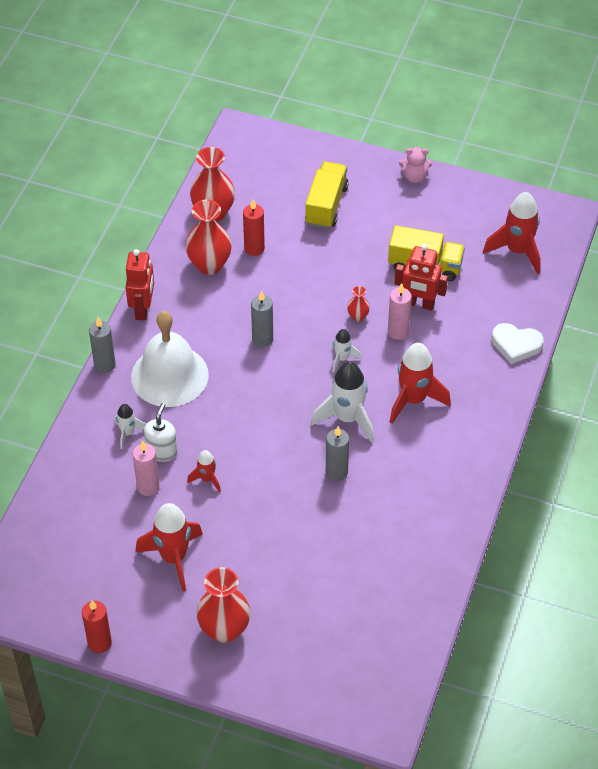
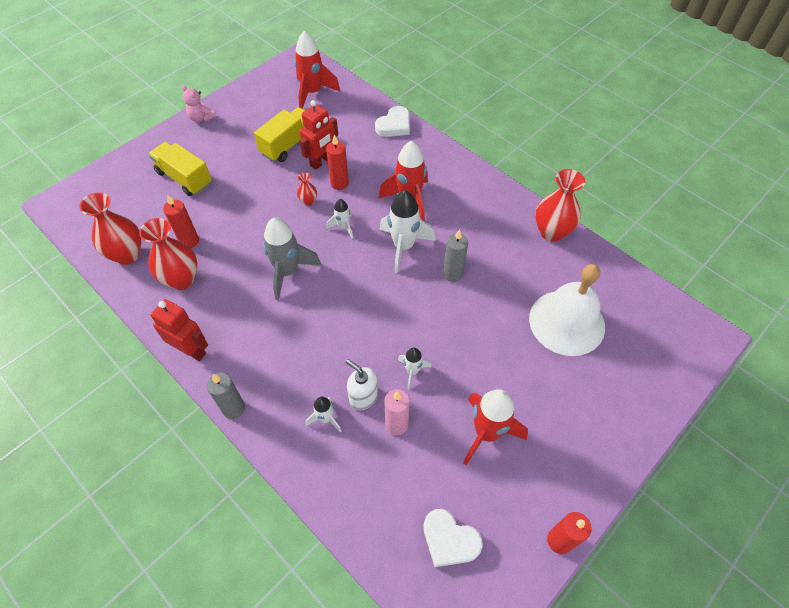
camera: 65 degrees left, 5 degrees up
(64, 562) = (449, 540): none -> white heart
(169, 375) = (281, 357): white bell -> white bell (567, 322)
(207, 479) = (412, 371): red rocket -> white rocket
(224, 629) = (580, 420): red vase -> red vase (551, 232)
(262, 339) = (288, 272): grey candle -> grey rocket
(398, 332) = (339, 183): pink candle -> red candle
(414, 177) = (201, 118): pink teddy bear -> pink teddy bear turned 105 degrees clockwise

